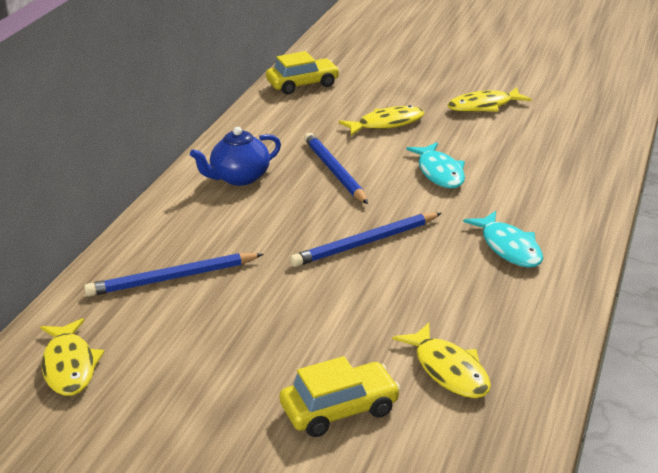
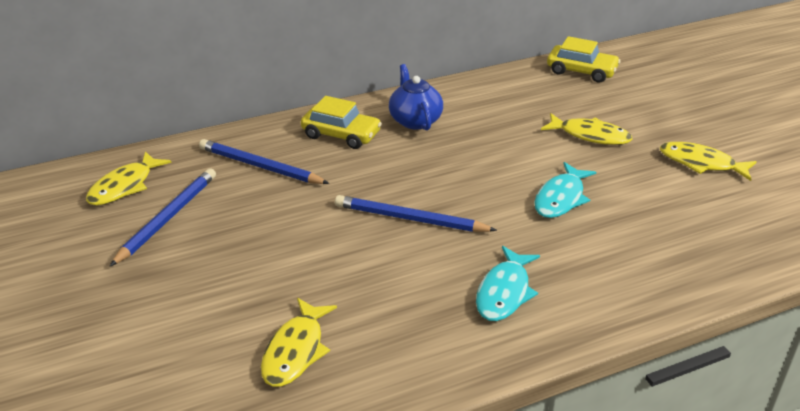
camera: 45 degrees right, 5 degrees up
(239, 178) = (415, 120): blue teapot -> blue teapot turned 60 degrees clockwise
(335, 171) = (485, 152): blue pencil -> blue pencil (167, 218)
(339, 409) = (191, 323): yellow car -> yellow car (341, 135)

